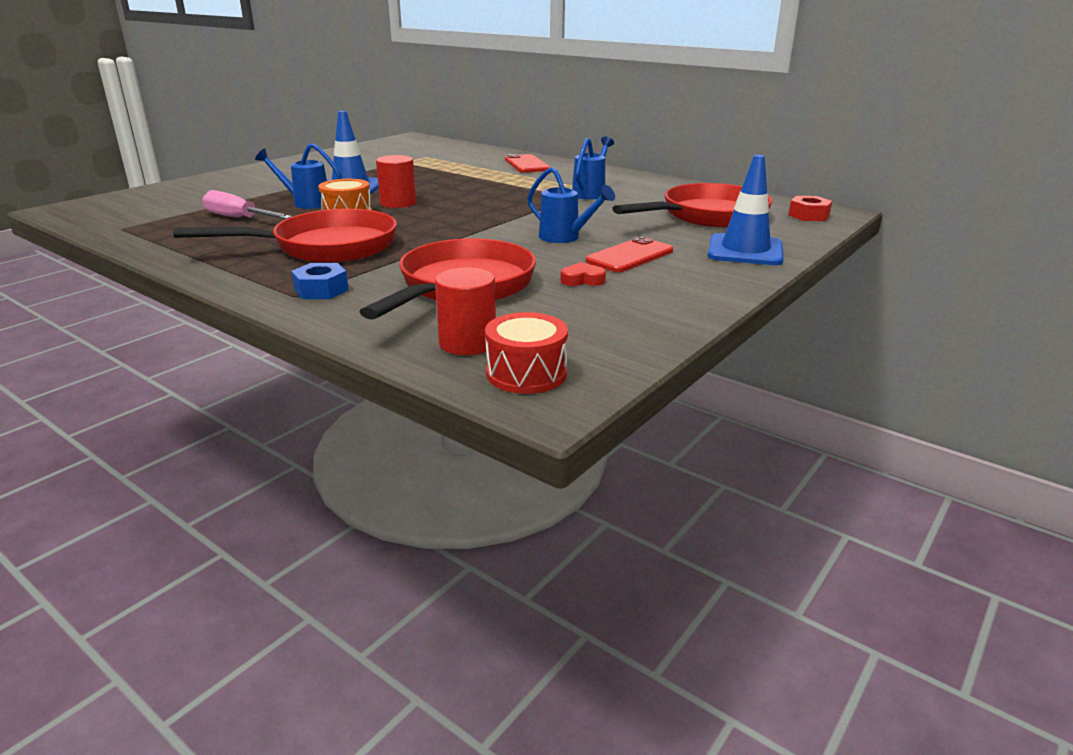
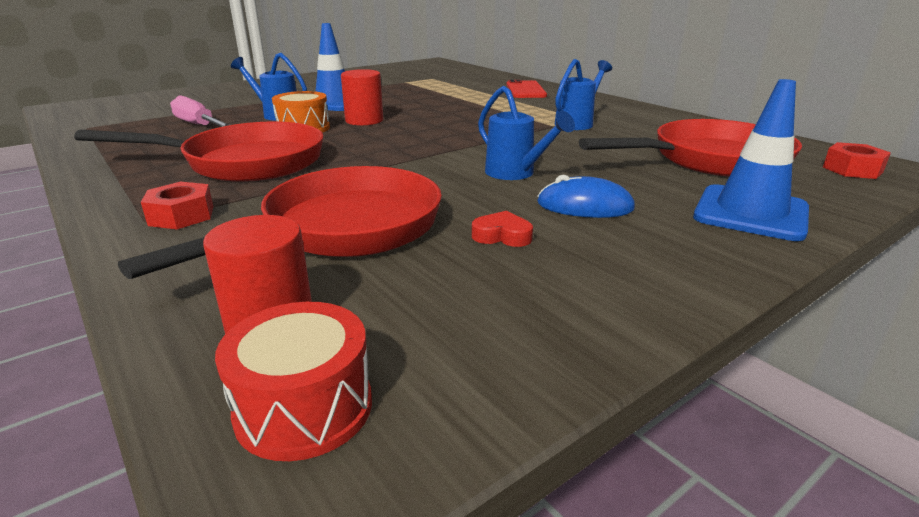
camera: 15 degrees right, 0 degrees up
(321, 290) = (181, 216): blue nut -> red nut
(630, 256) = (585, 206): red phone -> blue mouse

